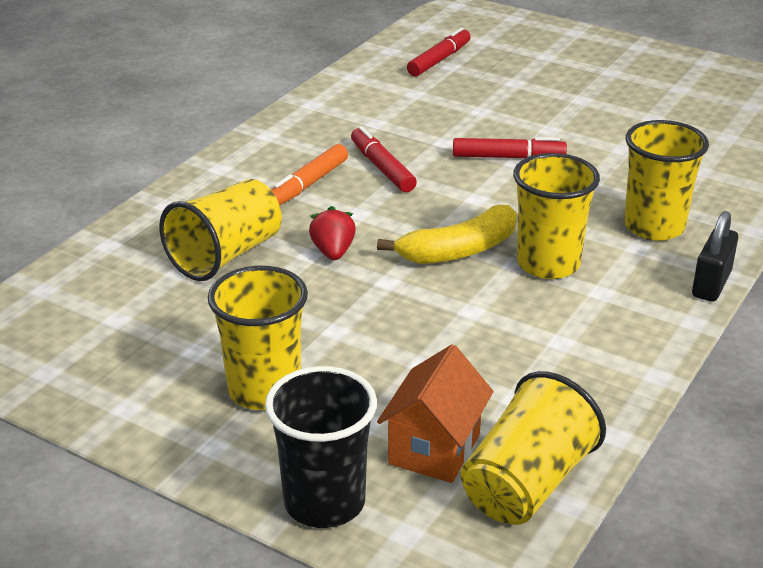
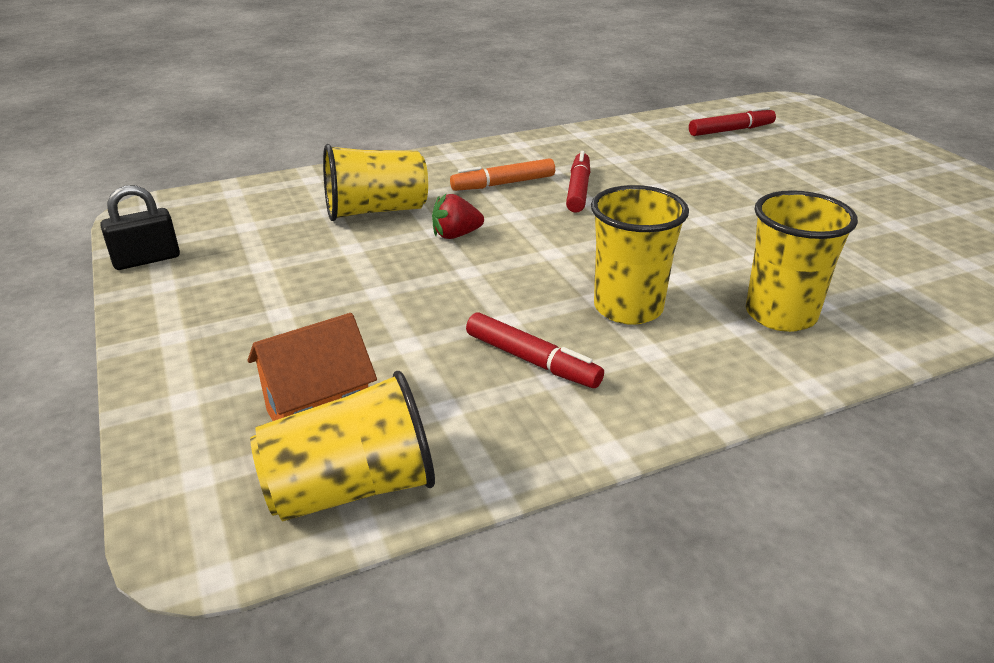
camera: 35 degrees right, 0 degrees up
(264, 390) = (264, 312): yellow cup -> none
(324, 502) = (179, 417): black cup -> none
(333, 252) = (456, 235): red strawberry -> red strawberry turned 135 degrees counterclockwise
(459, 250) = (560, 269): yellow banana -> none
(508, 157) = (701, 214): red marker -> red marker (532, 360)
(711, 284) = (782, 389): black padlock -> black padlock (147, 259)

